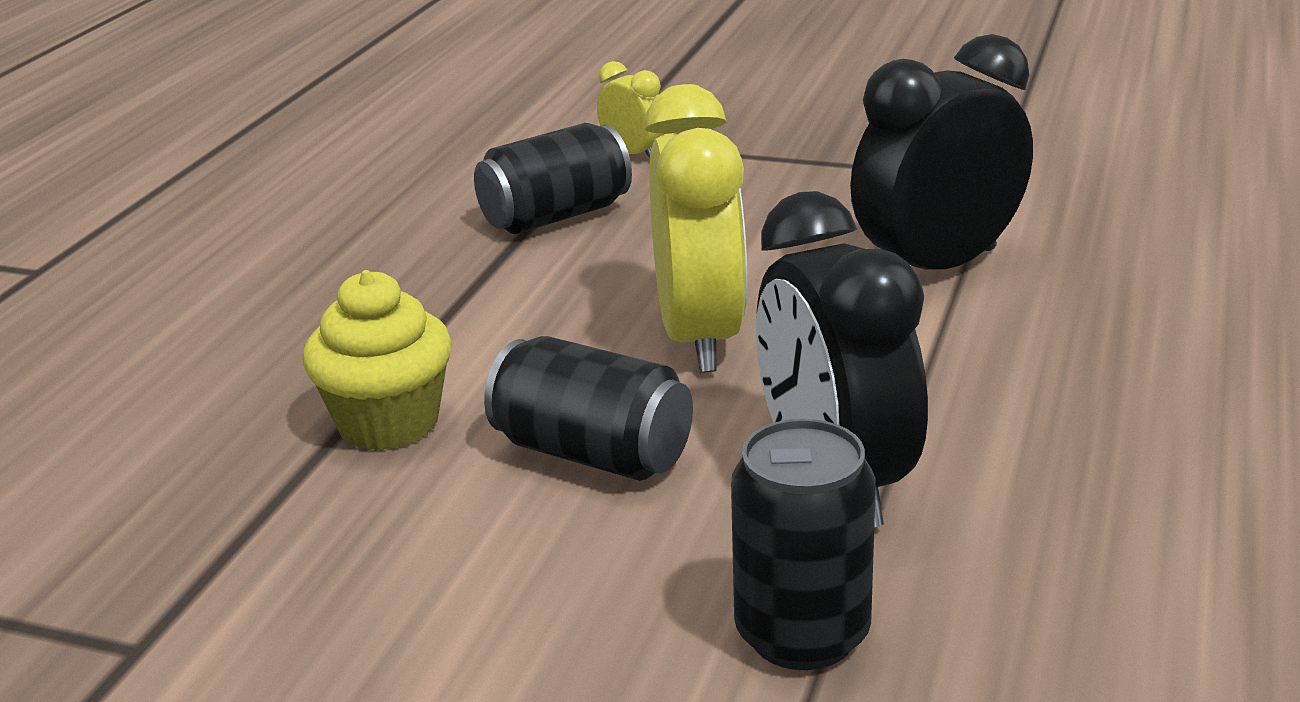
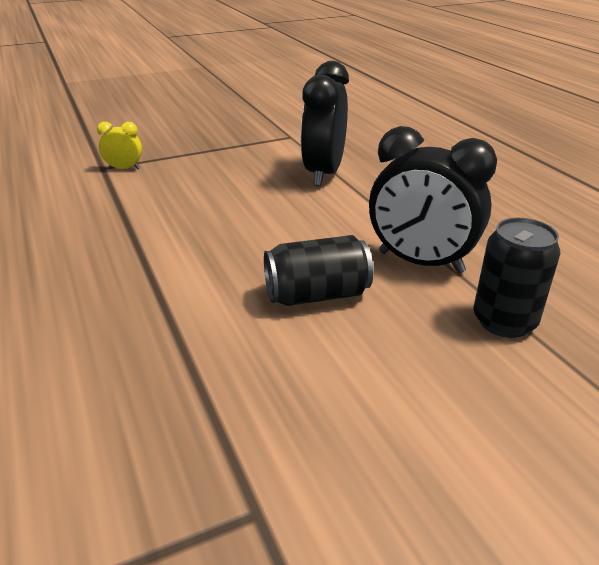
camera: 45 degrees left, 5 degrees up
(388, 423) = (201, 327): yellow cupcake -> none
(556, 216) = (130, 205): black can -> none
(699, 337) = (280, 231): yellow clock -> none

